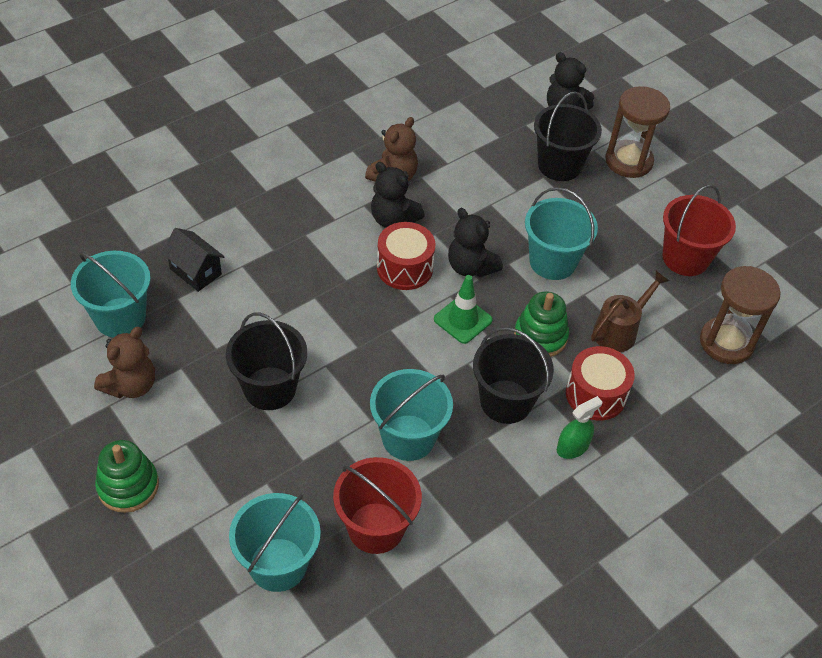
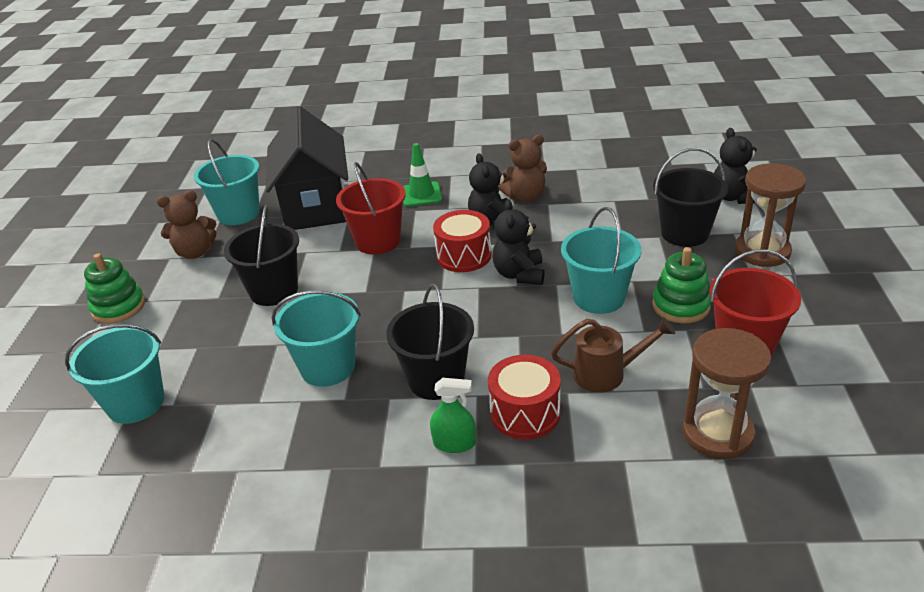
camera: 45 degrees right, 15 degrees down
(195, 271) = (315, 205): black house -> black house, size x2.19
(376, 528) = (227, 416): red bucket -> red bucket (378, 241)
(463, 320) = (469, 307): green traffic cone -> green traffic cone (421, 194)
(540, 336) = (523, 346): green stacking toy -> green stacking toy (681, 306)

